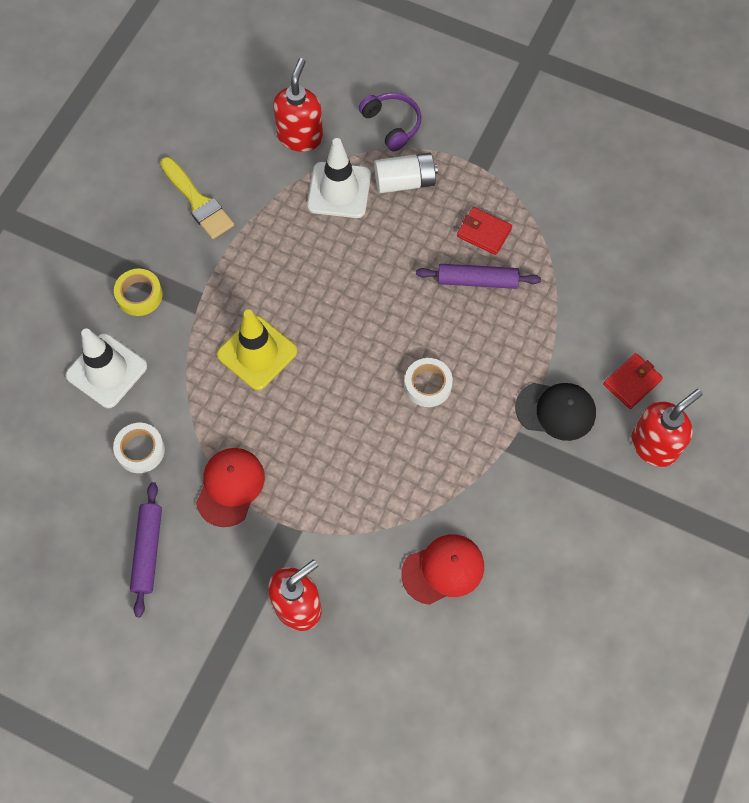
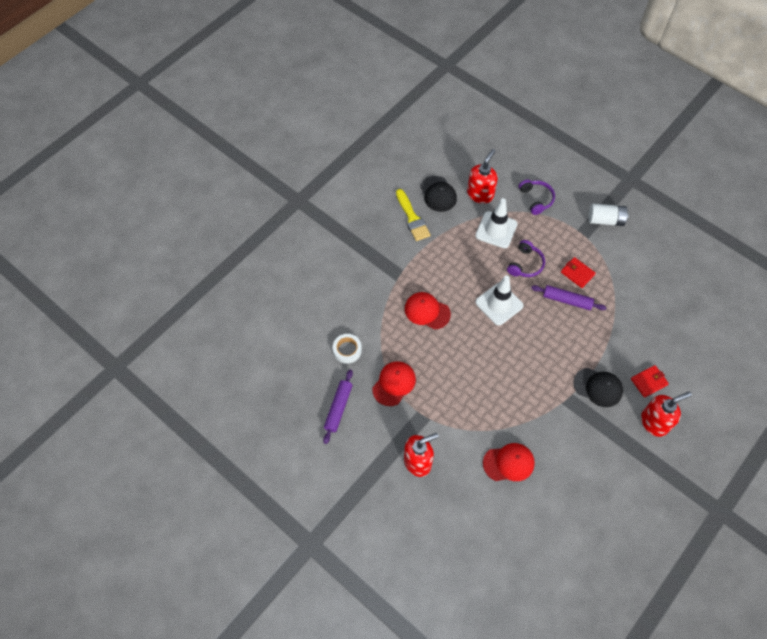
camera: 15 degrees right, 5 degrees down
(106, 371) = (338, 301): white traffic cone -> white traffic cone (499, 304)
(139, 295) = (366, 263): yellow tape -> none
(231, 151) = (438, 194): none -> black cap
(257, 353) = (427, 311): yellow traffic cone -> red cap
(398, 236) = (525, 264): none -> purple headphones
(405, 181) = (536, 233): white battery -> white battery (605, 220)
(428, 385) = (523, 353): white tape -> none

